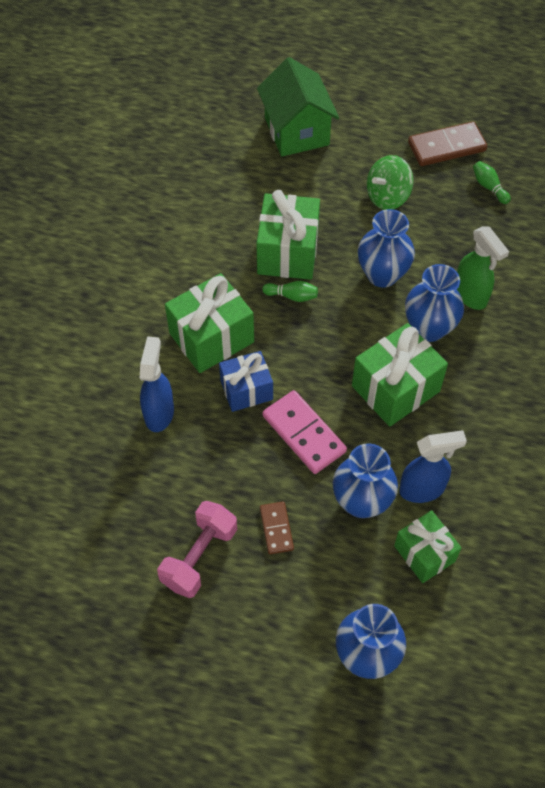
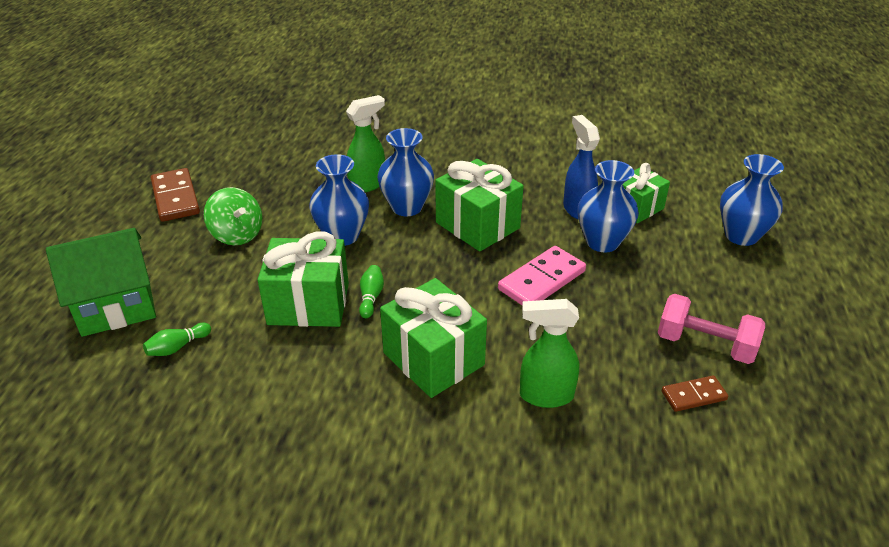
camera: 95 degrees left, 20 degrees down
(159, 413) = (545, 395): blue spray bottle -> green spray bottle
(246, 390) = (499, 324): blue gift -> none
(276, 528) = (651, 293): brown domino -> brown domino (693, 395)
(489, 187) = (236, 174): green bowling pin -> green bowling pin (177, 347)

